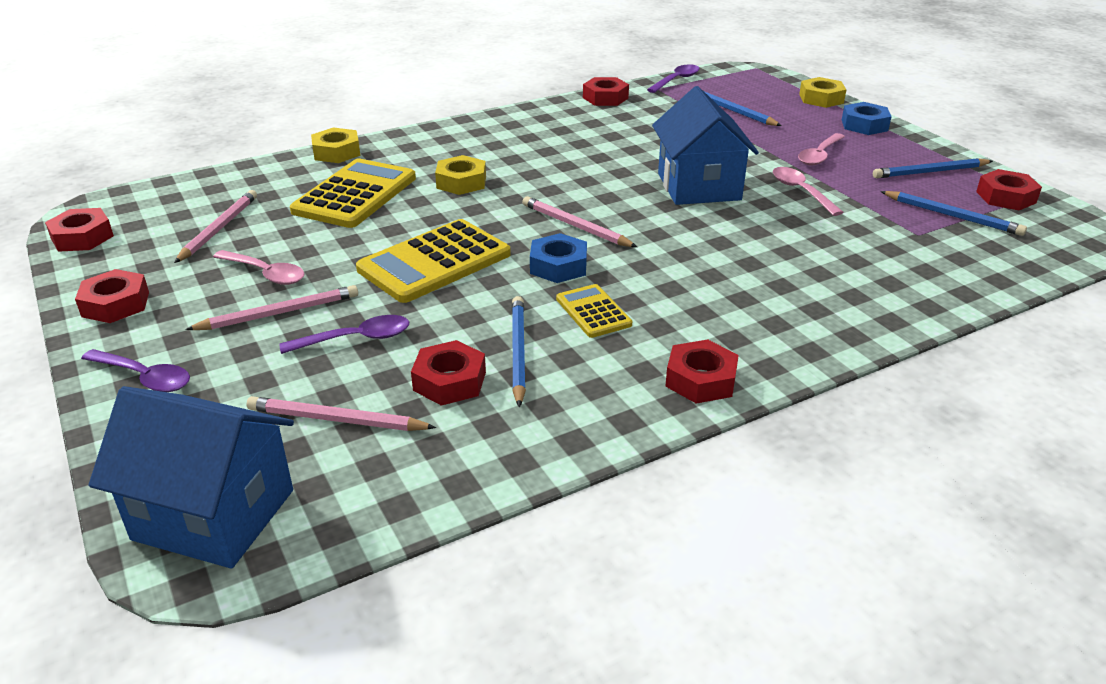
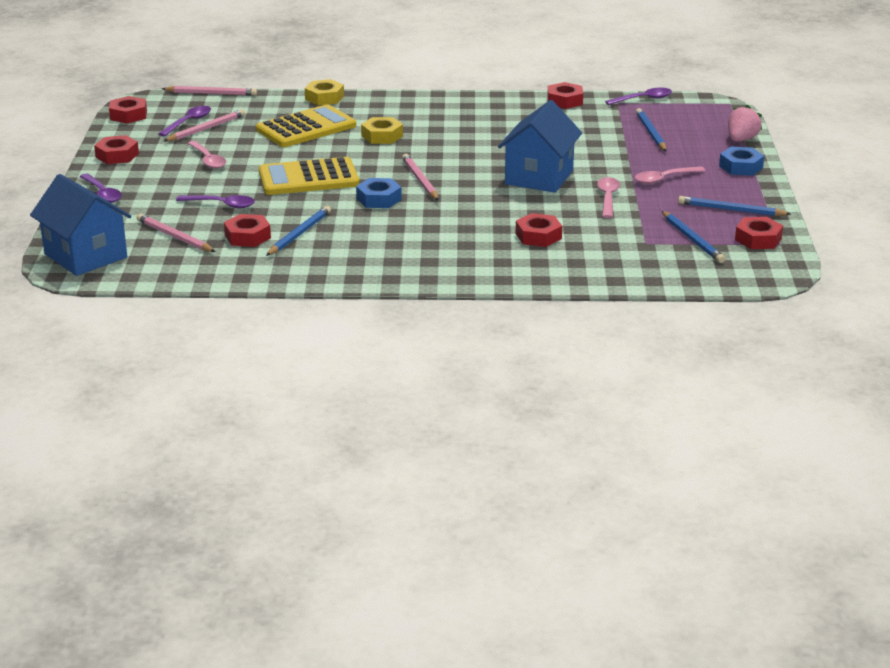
camera: 30 degrees right, 5 degrees down
(184, 225) = (188, 122): none -> purple spoon
(278, 313) = (195, 182): pink pencil -> pink pencil (211, 93)
(593, 312) = (367, 227): yellow calculator -> none
(700, 380) = (380, 273): red nut -> red nut (538, 236)
(821, 99) = (741, 139): yellow nut -> pink strawberry

